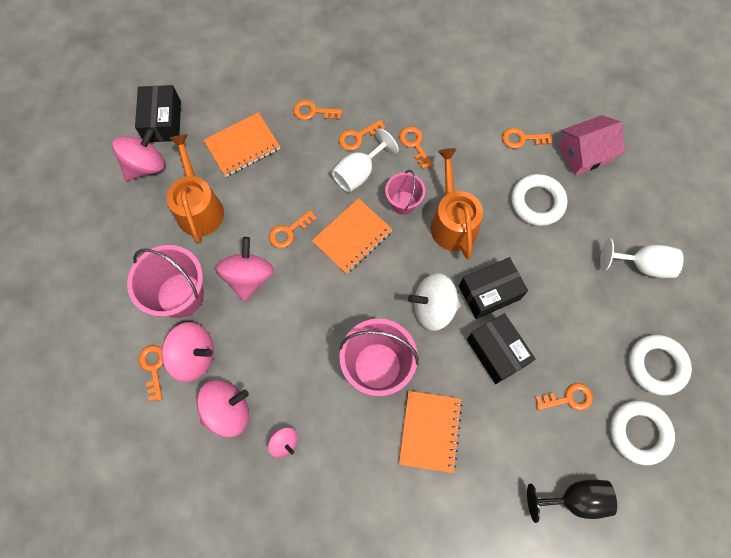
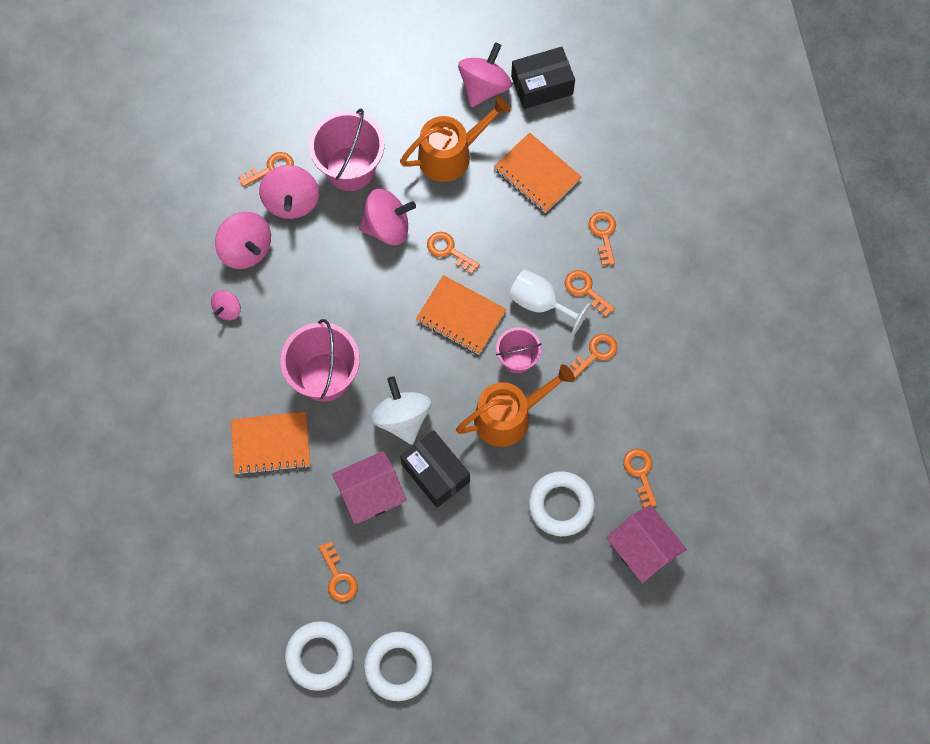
camera: 75 degrees right, 0 degrees up
(145, 165) = (484, 87): pink spinning top -> pink spinning top turned 90 degrees counterclockwise
(496, 352) = (370, 493): black box -> pink house
(574, 499) = (236, 599): black goblet -> none
(642, 265) = (515, 636): white goblet -> none

